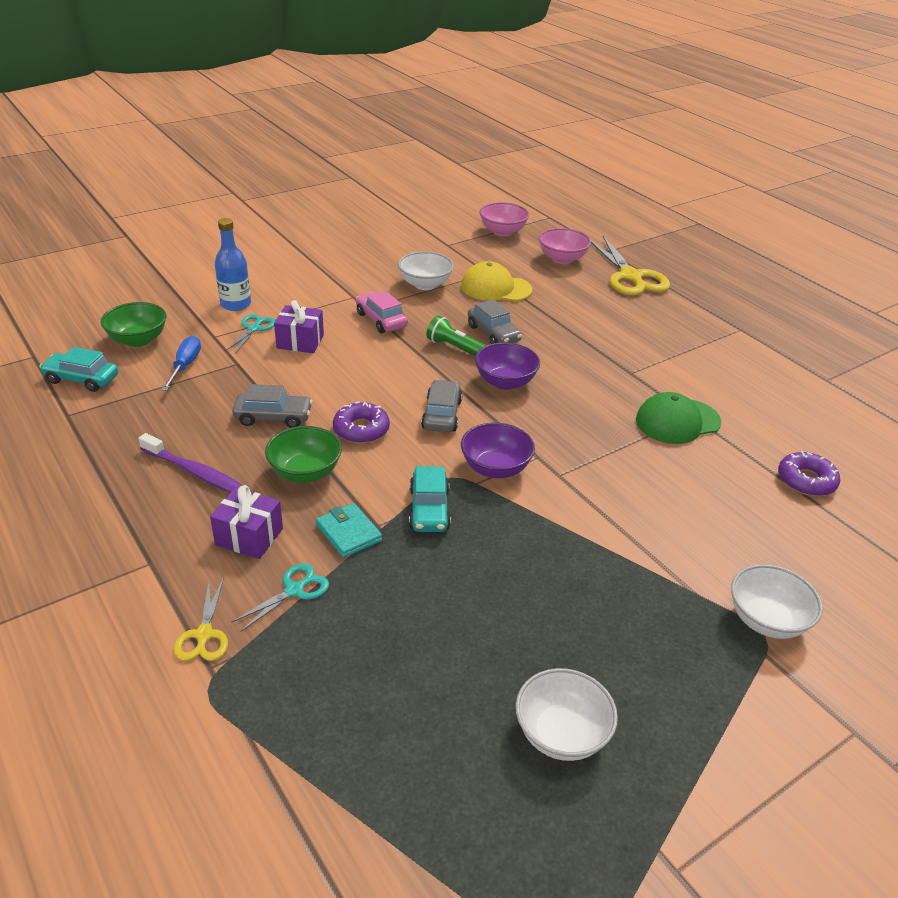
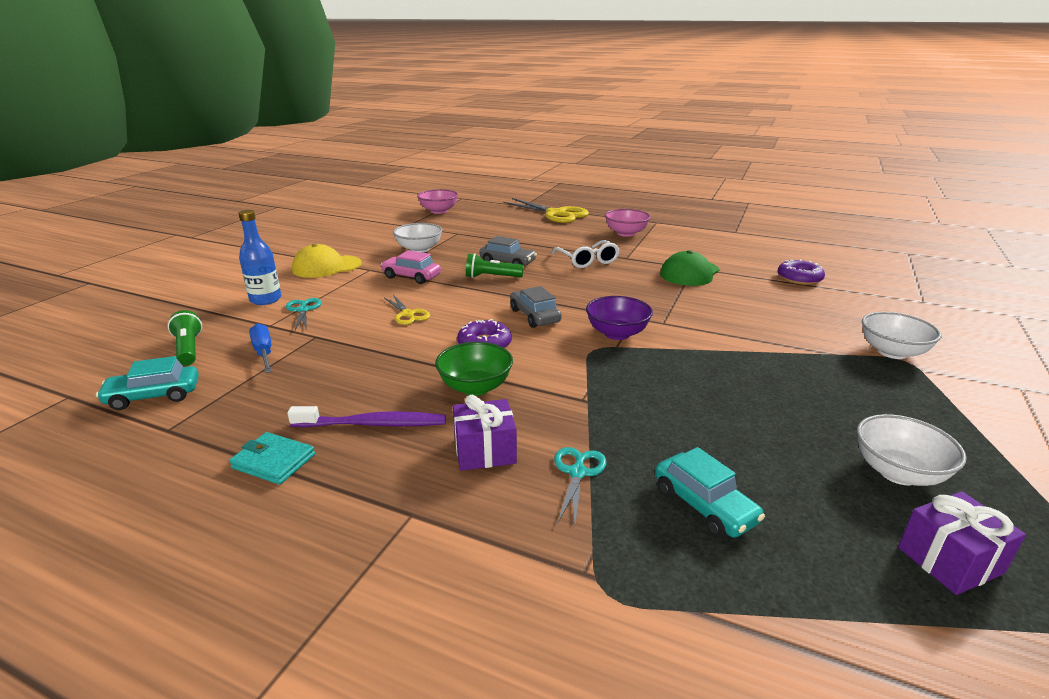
camera: 30 degrees left, 10 degrees down
(138, 340) = (188, 349): green bowl -> green flashlight
(204, 635) = (543, 548): yellow scissors -> yellow scissors (408, 314)
(273, 417) = (397, 361): grey car -> none
(300, 341) = (358, 307): purple gift -> purple gift (949, 560)
(348, 533) = (567, 413): turquoise wallet -> turquoise wallet (273, 461)
(429, 509) = (606, 374): turquoise car -> turquoise car (704, 505)
(496, 288) = (475, 239): yellow cap -> yellow cap (326, 267)
(505, 382) = (553, 285): purple bowl -> none
(562, 259) = (499, 215): pink bowl -> pink bowl (626, 233)
(581, 361) = (587, 260): none -> white glasses

